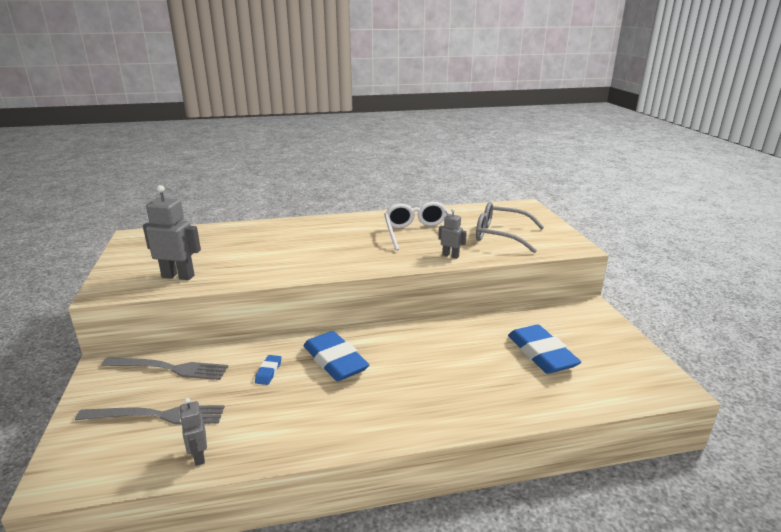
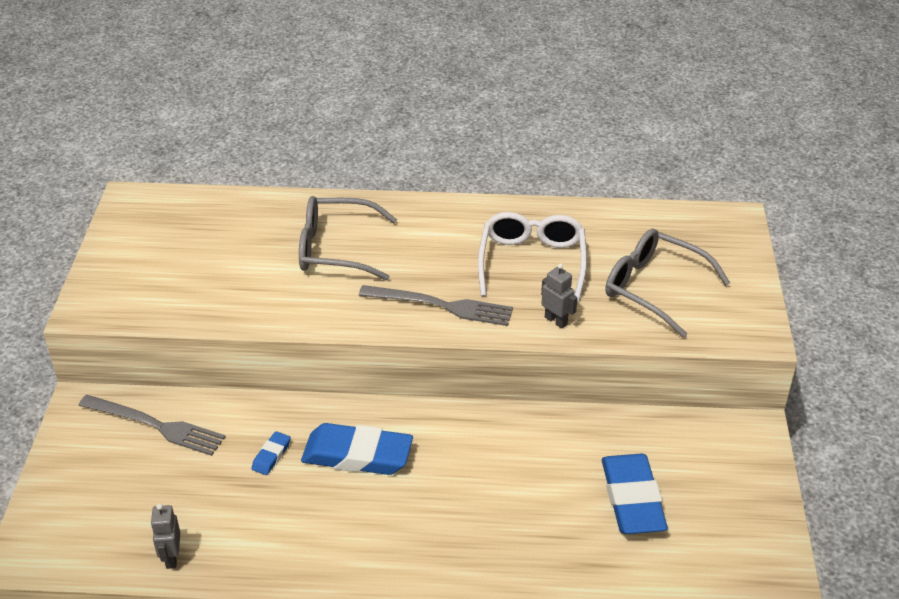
camera: 15 degrees right, 15 degrees up
(156, 416) = (133, 493): grey fork -> grey fork (441, 306)
(178, 276) = (178, 297): grey robot -> none
(288, 242) = (336, 249): none -> grey glasses
(335, 361) = (357, 455): blue eraser -> blue eraser turned 60 degrees counterclockwise

